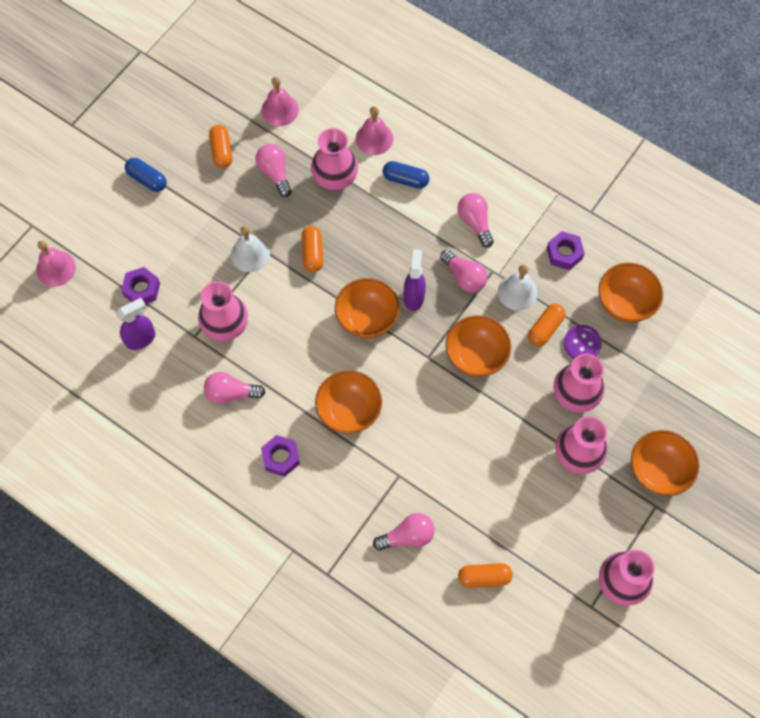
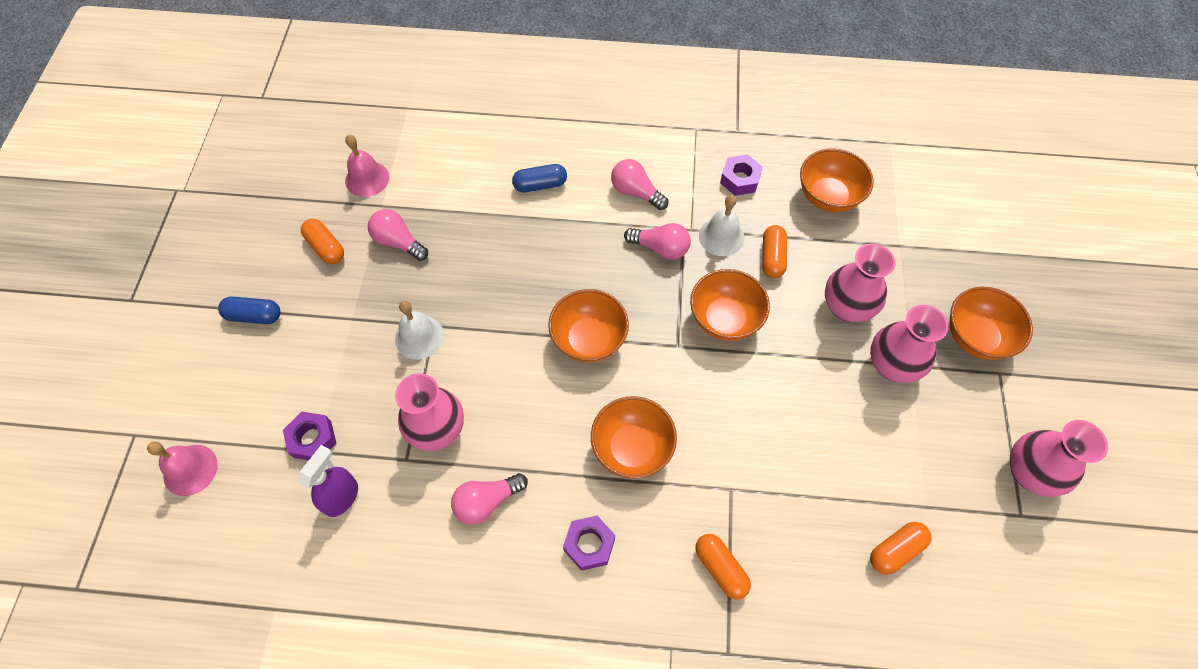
camera: 30 degrees left, 5 degrees down
(312, 253) = (488, 302): orange capsule -> orange capsule (720, 568)
(335, 179) = (467, 218): pink vase -> none
(374, 138) = (483, 161): pink bell -> none
(407, 536) = (785, 553): pink light bulb -> none
(414, 297) = (622, 292): purple spray bottle -> none
(582, 343) = (816, 254): purple button -> none

